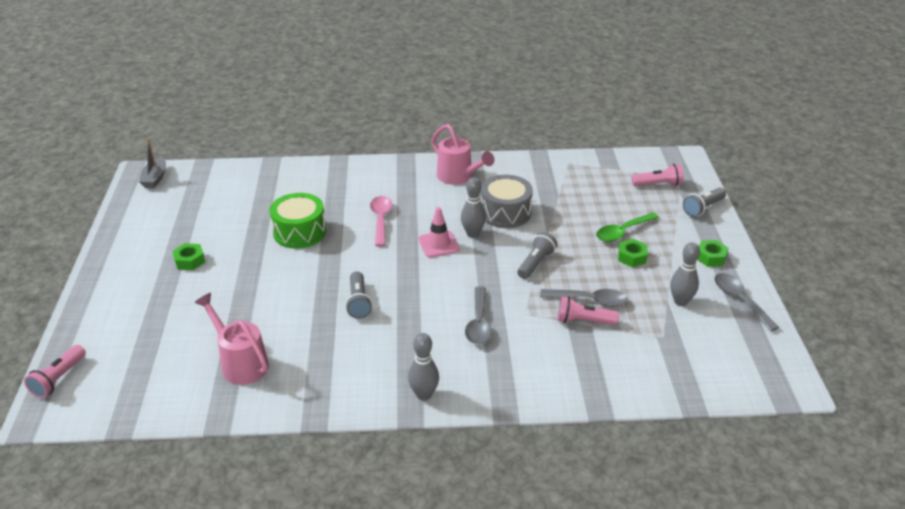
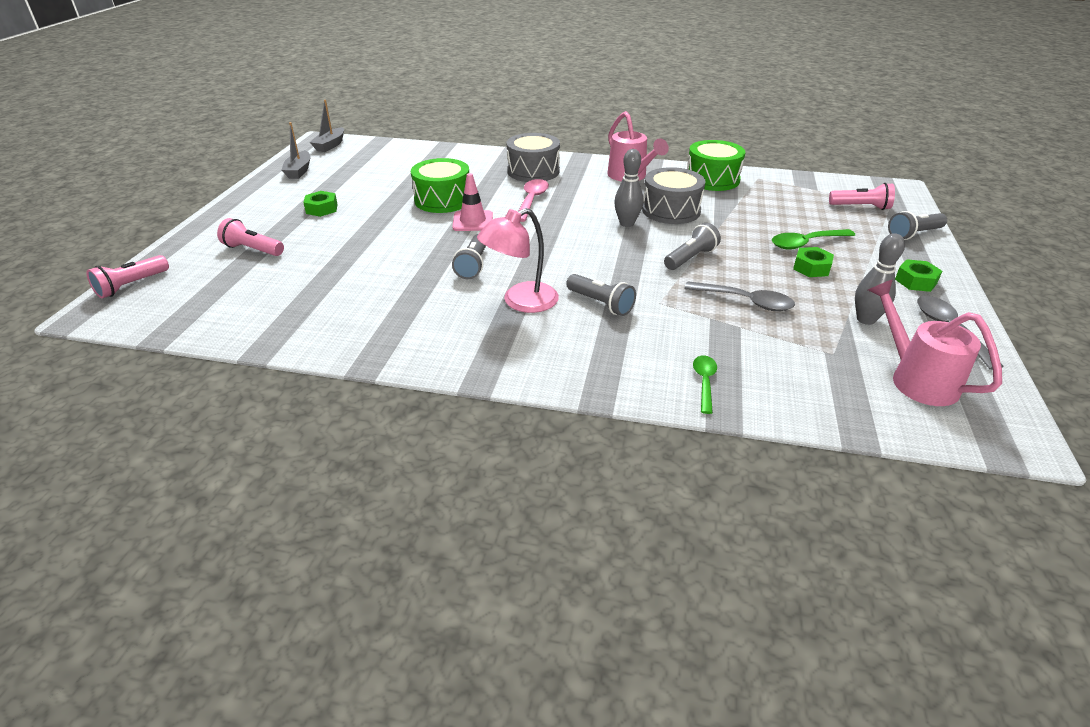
camera: 15 degrees right, 0 degrees up
(141, 217) = (299, 171): none -> grey boat
(240, 363) = (318, 300): pink watering can -> pink watering can (916, 379)
(369, 184) = (533, 171): none -> grey drum
(413, 333) = (520, 302): none -> pink lamp
(424, 395) = (505, 364): grey bowling pin -> none
(438, 244) = (585, 228): pink traffic cone -> pink traffic cone (473, 221)
(478, 323) = (600, 304): grey spoon -> grey flashlight
(530, 170) = (712, 179): none -> green drum
(578, 381) = (704, 382): none -> green spoon
(583, 321) = (731, 321): pink flashlight -> pink flashlight (253, 250)

